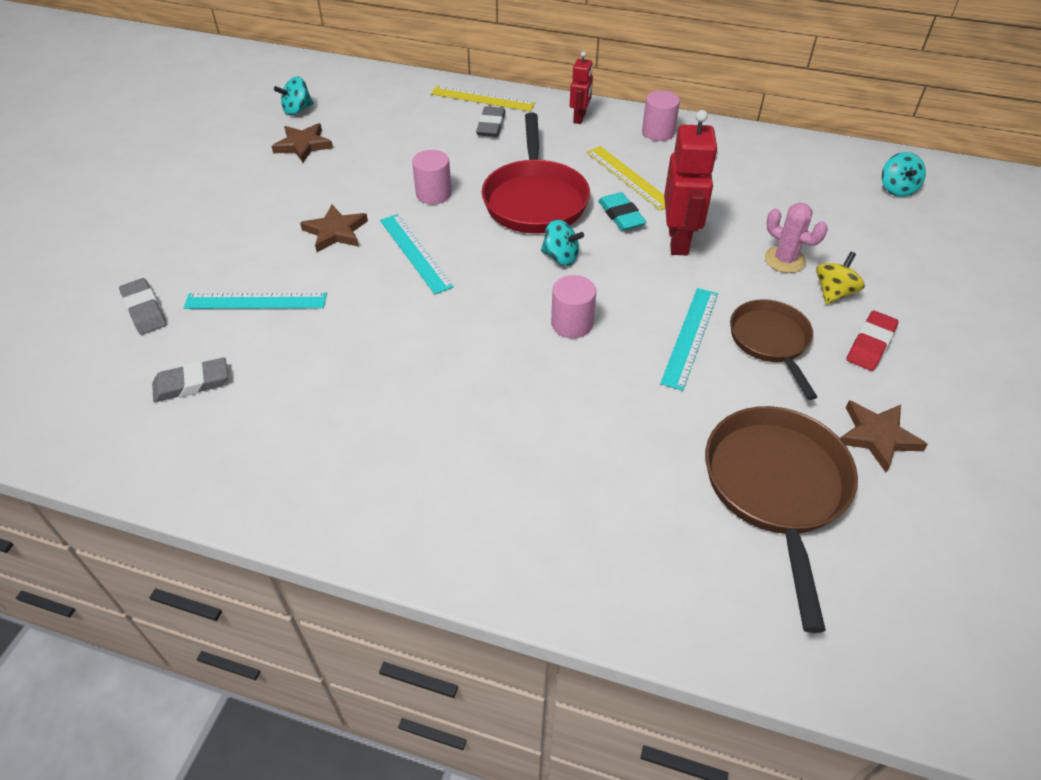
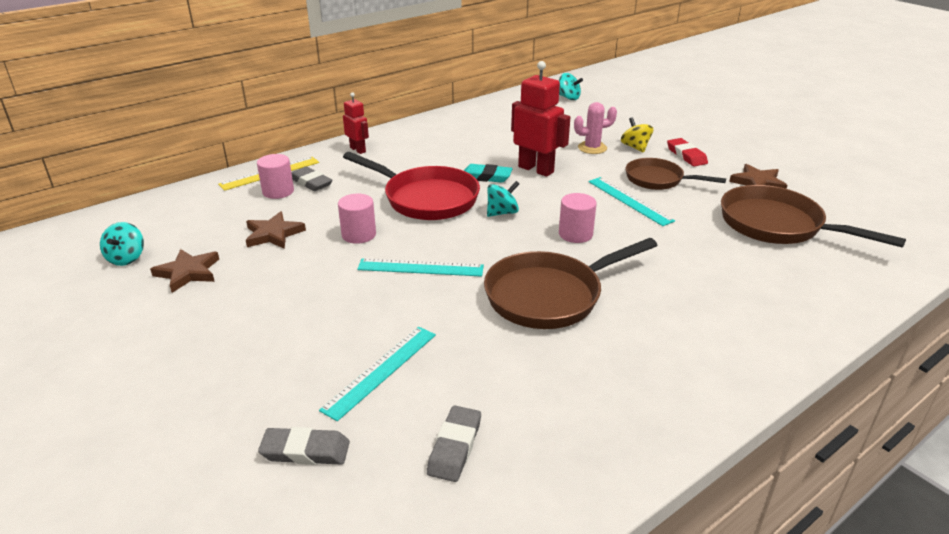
camera: 55 degrees left, 15 degrees down
(335, 232) = (341, 296): brown star -> brown star (273, 234)
(441, 351) = (550, 296): none -> brown pan
(628, 177) = (450, 159): yellow ruler -> none
(658, 132) = (417, 133): pink cylinder -> pink cylinder (278, 191)

